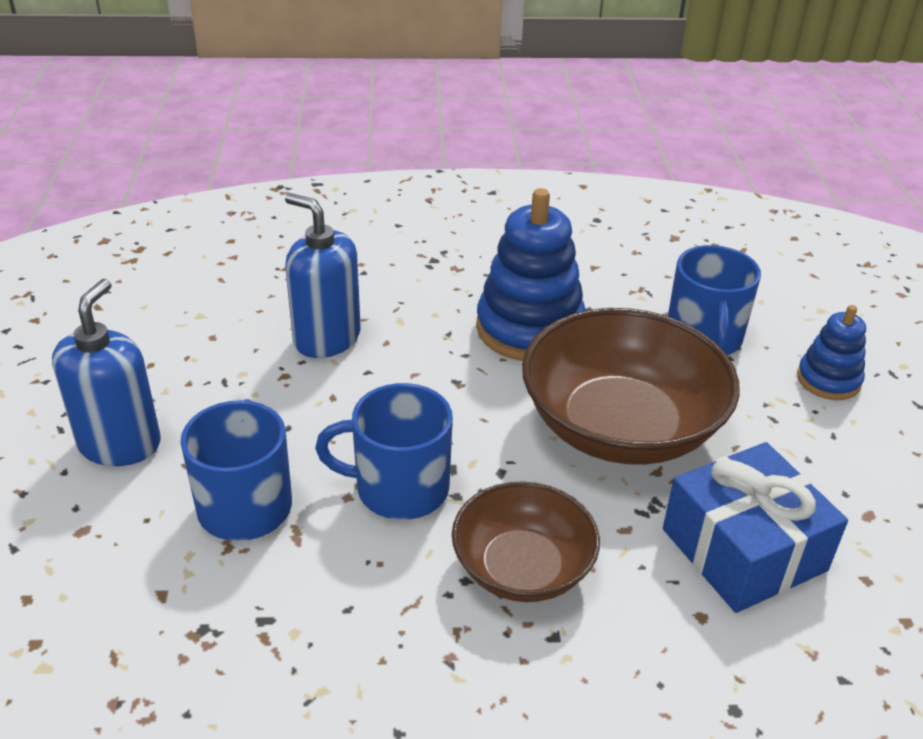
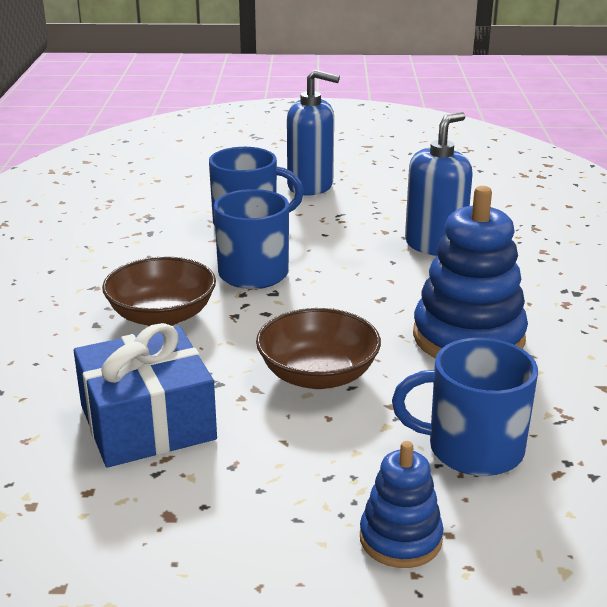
camera: 95 degrees right, 10 degrees down
(620, 427) = (318, 375): brown bowl -> brown bowl, size x0.60

